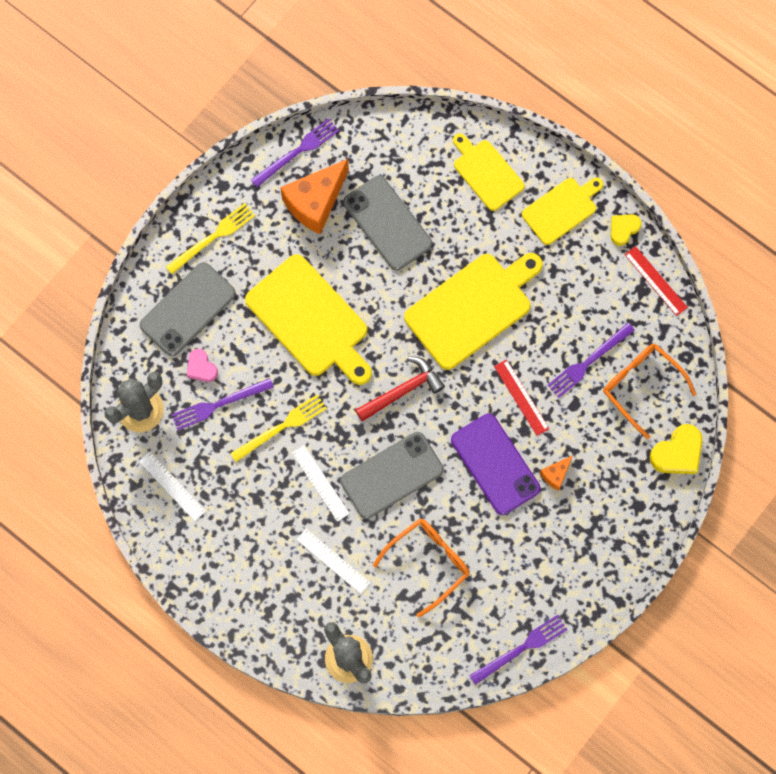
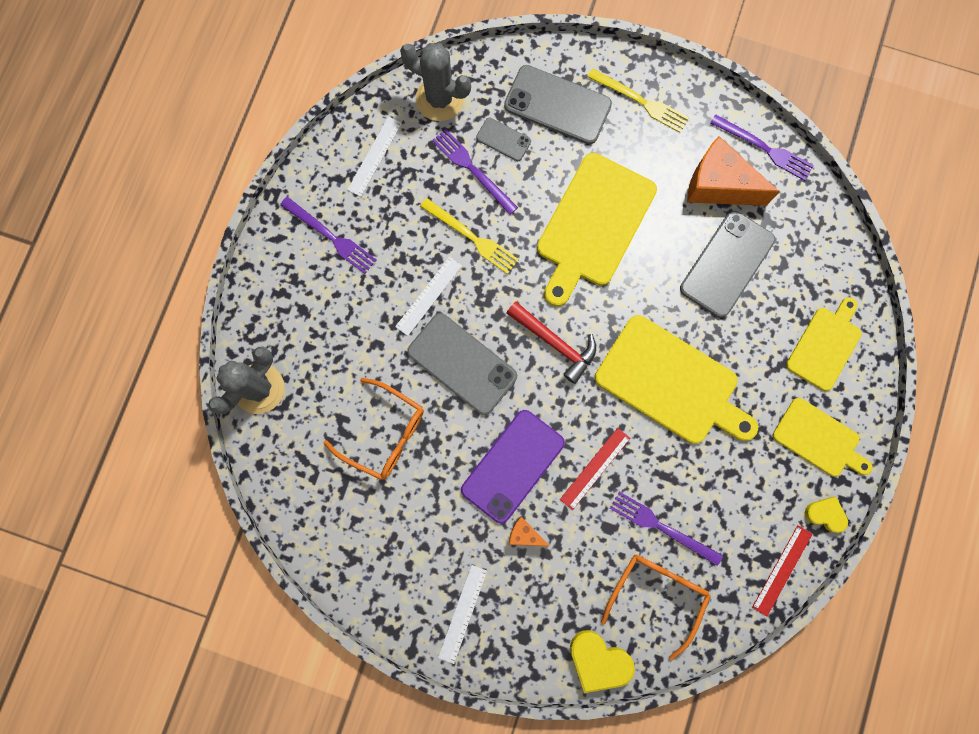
camera: 70 degrees right, 5 degrees up
(201, 367) = (503, 139): pink heart -> grey phone
(333, 561) = (353, 337): white ruler -> white ruler (462, 613)
(521, 648) = (327, 562): purple fork -> purple fork (331, 236)

